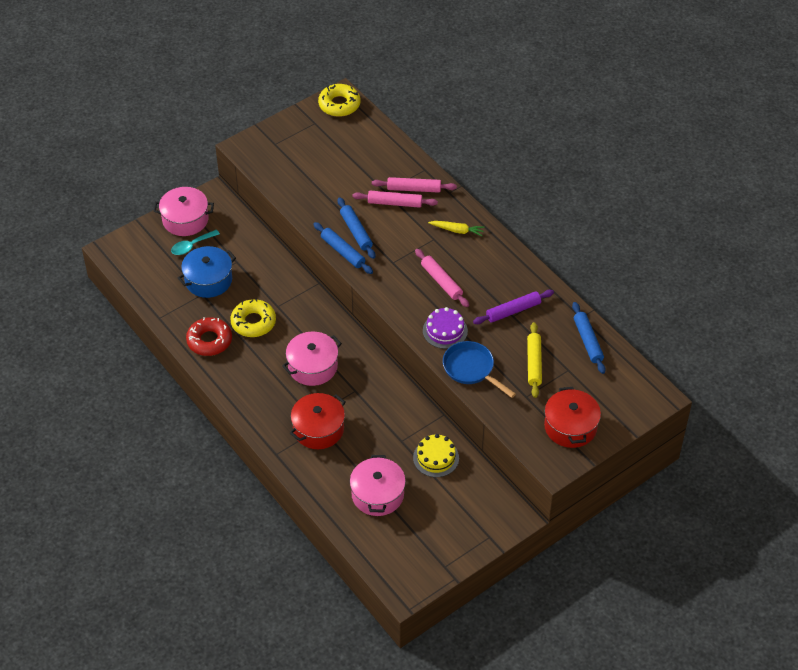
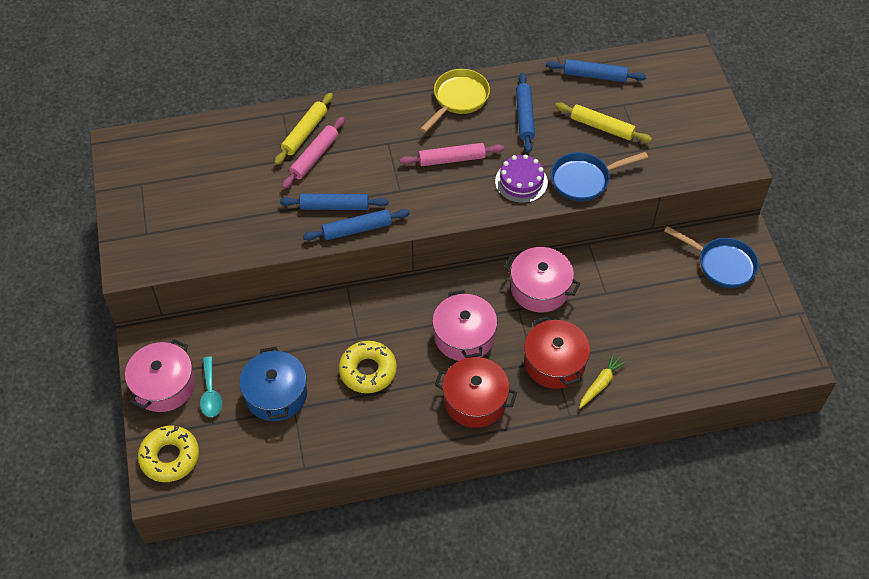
camera: 65 degrees left, 5 degrees up
(209, 341) = (370, 426): red donut -> none
(339, 104) = (129, 151): yellow donut -> yellow donut (170, 457)
(377, 494) = (667, 340): pink pot -> pink pot (540, 288)
(414, 189) = (305, 133): pink rolling pin -> yellow rolling pin
(436, 458) = (641, 271): yellow cake -> none
(457, 230) = (388, 119): yellow carrot -> yellow carrot (600, 384)
(475, 510) = (722, 264): none -> blue pan
(505, 264) = (458, 99): none -> yellow pan
(513, 311) = (525, 116): purple rolling pin -> blue rolling pin
(570, 427) = (695, 130): red pot -> red pot (475, 400)

